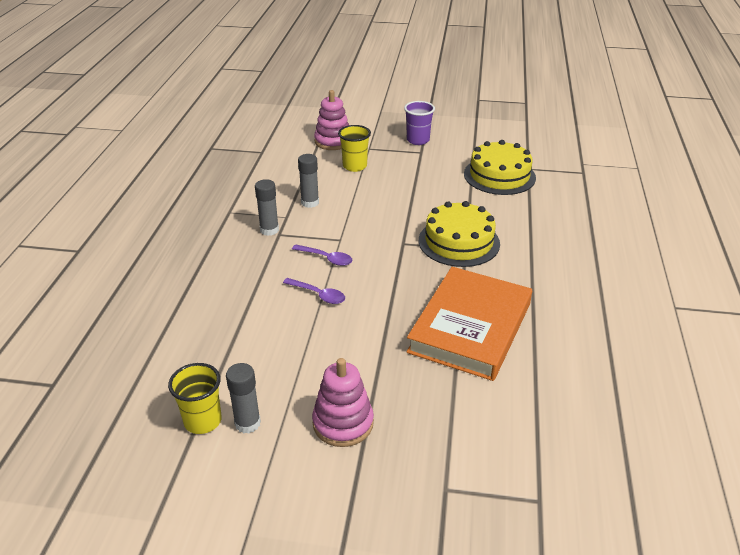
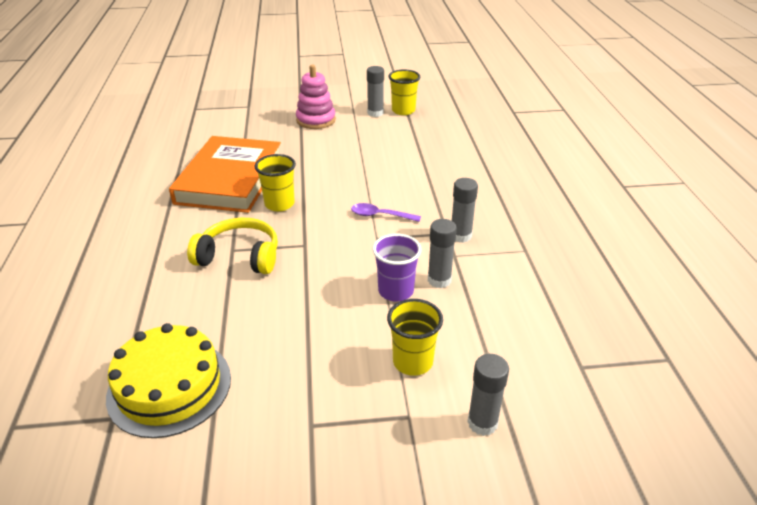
camera: 165 degrees right, 0 degrees up
(318, 295) = (370, 184): purple spoon -> none
(333, 141) = (482, 423): pink stacking toy -> grey glue stick
(418, 140) = (323, 464): purple cup -> purple cup (396, 291)
(418, 286) = (279, 204): none -> yellow cup
(459, 242) = (239, 256): yellow cake -> yellow headphones

